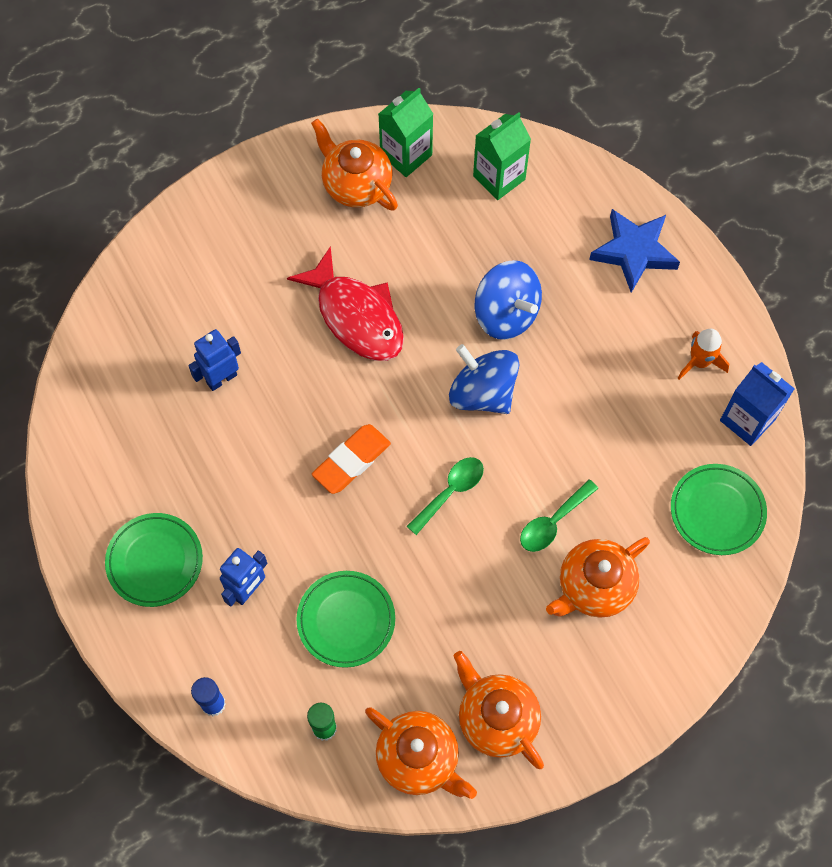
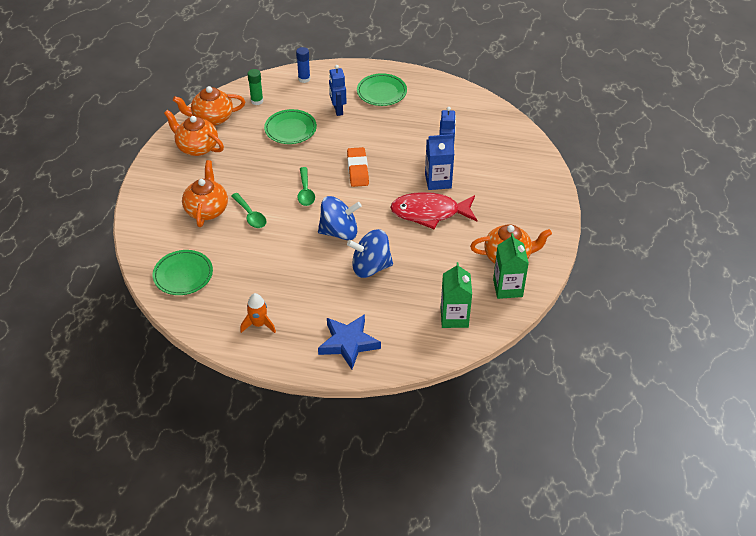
camera: 130 degrees right, 20 degrees down
(496, 718) = (197, 147): orange teapot -> orange teapot turned 150 degrees counterclockwise
(553, 522) = (250, 215): green spoon -> green spoon turned 150 degrees clockwise
(747, 420) = (208, 320): blue carton -> blue carton (438, 181)

